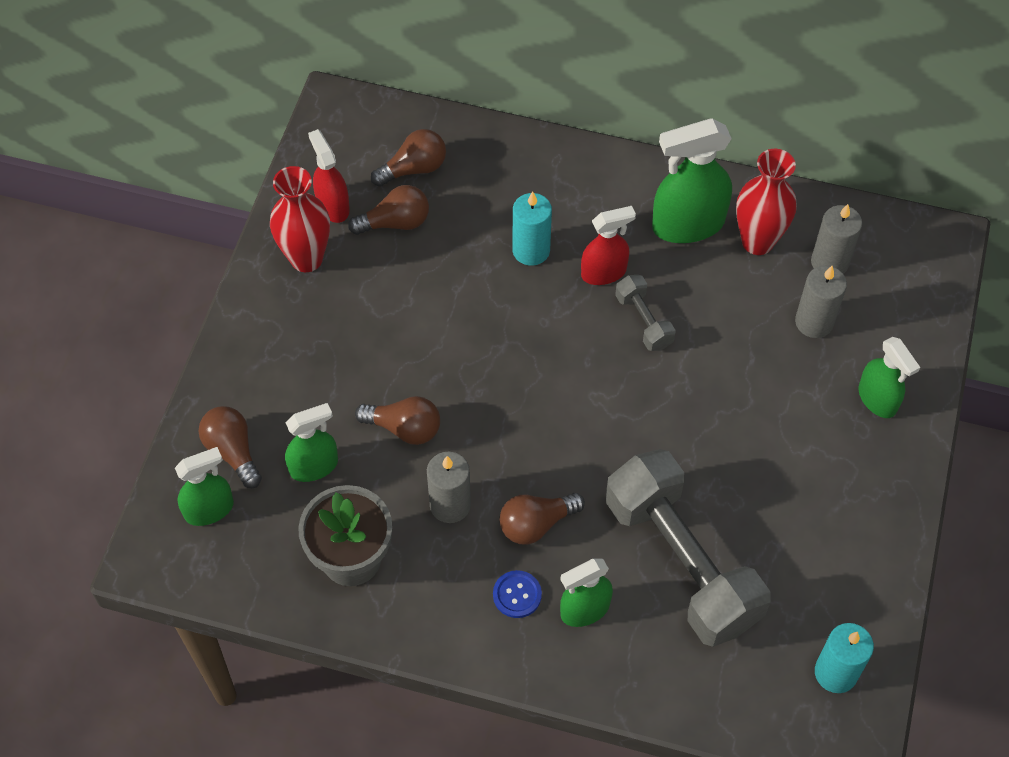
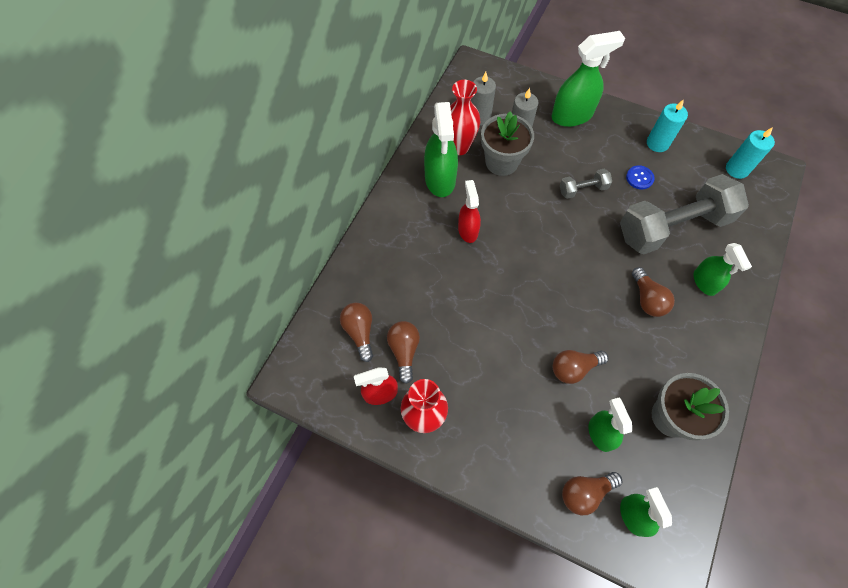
camera: 80 degrees left, 5 degrees up
(404, 428) = (574, 368): brown light bulb -> brown light bulb turned 135 degrees counterclockwise
(450, 505) = (633, 348): grey candle -> none
(517, 595) = (696, 318): blue button -> blue button (639, 178)
(531, 250) = (443, 269): turquoise candle -> turquoise candle (657, 143)
(643, 321) = (507, 215): grey dumbbell -> grey dumbbell (582, 189)
(745, 303) = (501, 162): none -> grey flower pot
(877, 399) = (572, 115): green spray bottle -> green spray bottle, size x1.62

